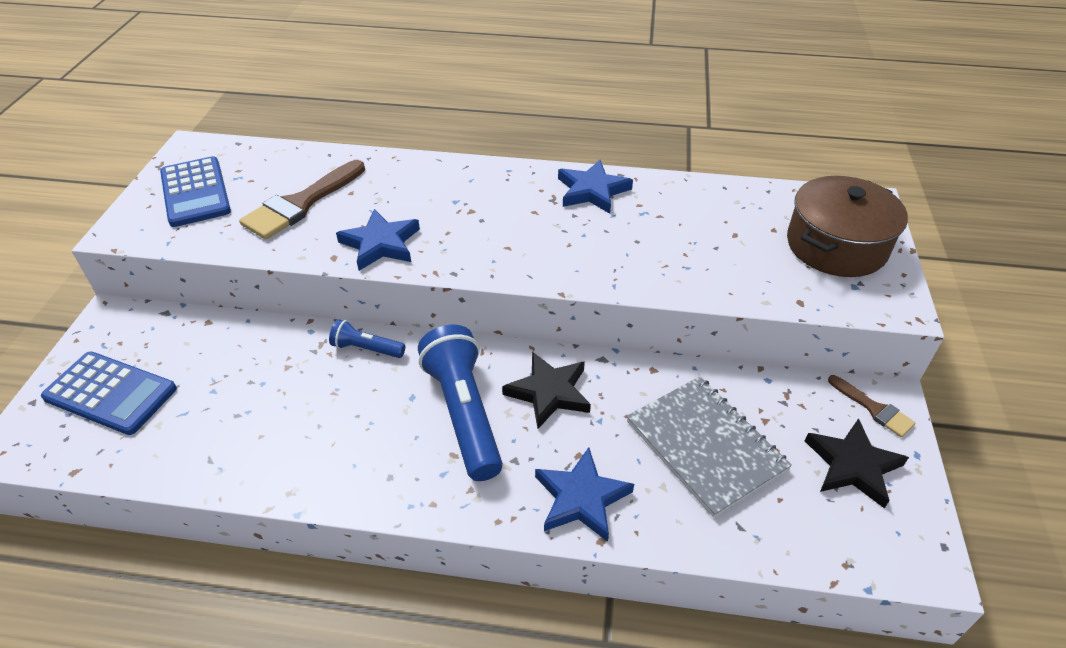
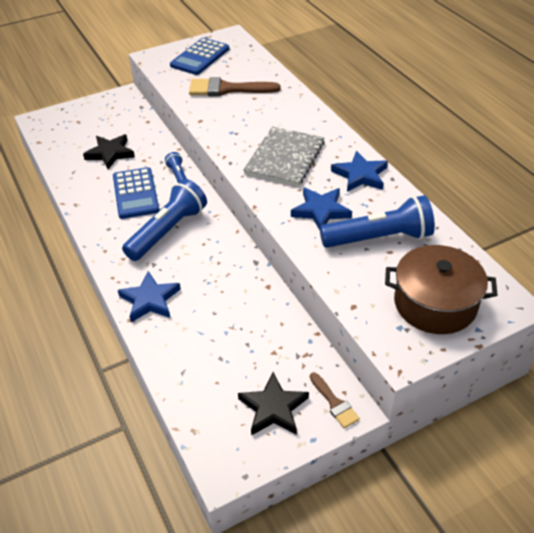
camera: 55 degrees right, 0 degrees up
(110, 393) = (83, 124): blue calculator -> blue calculator (135, 193)
(380, 244) = (226, 128): blue star -> blue star (321, 211)
(549, 392) = (210, 253): black star -> black star (110, 153)
(705, 445) = (229, 333): grey notebook -> grey notebook (285, 158)
(707, 230) = (379, 238): none -> blue flashlight
(874, 409) = (334, 403): brown brush -> brown brush turned 45 degrees counterclockwise

